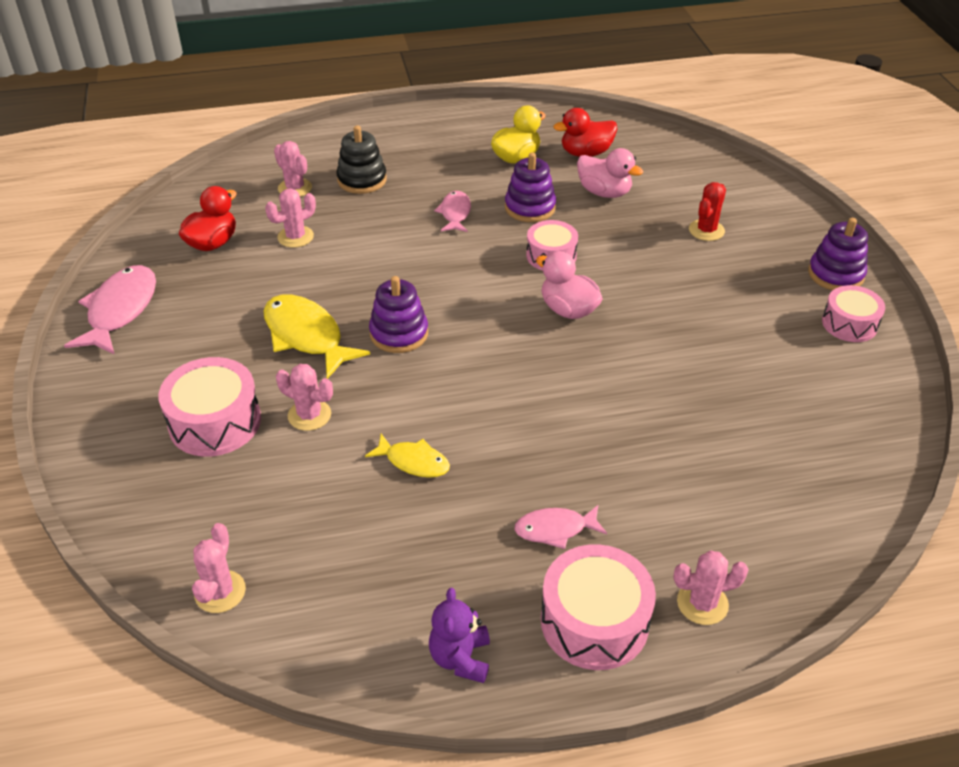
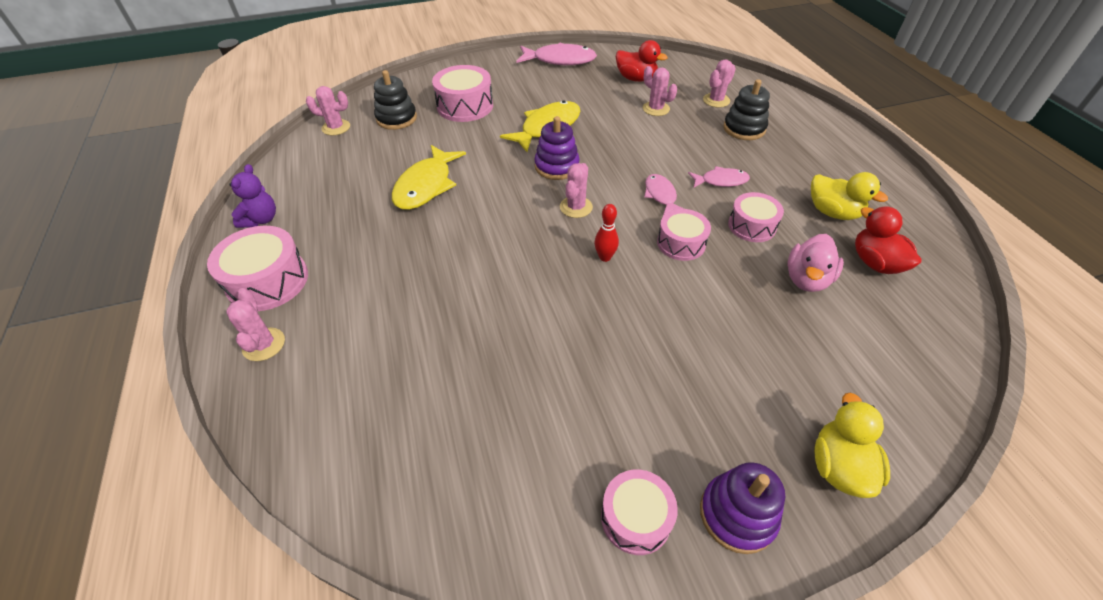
camera: 85 degrees right, 5 degrees up
(221, 507) = (396, 118): none -> black stacking toy
(309, 415) = (471, 138): pink cactus -> pink cactus (576, 207)
(413, 462) = (426, 186): yellow fish -> yellow fish, size x1.72
(460, 658) = (261, 219): purple teddy bear -> purple teddy bear turned 105 degrees clockwise
(530, 207) = (752, 226): purple stacking toy -> pink drum
(555, 529) = (354, 258): pink fish -> pink fish (661, 195)
(568, 310) = (605, 257): pink duck -> red bowling pin
(706, 230) = (776, 370): red cactus -> none
(789, 221) = (839, 466): none -> yellow duck

